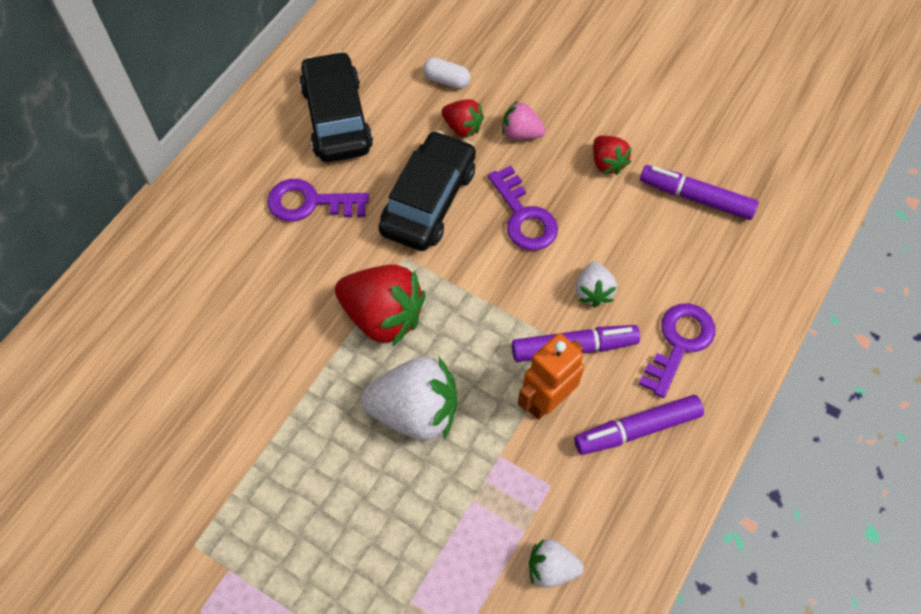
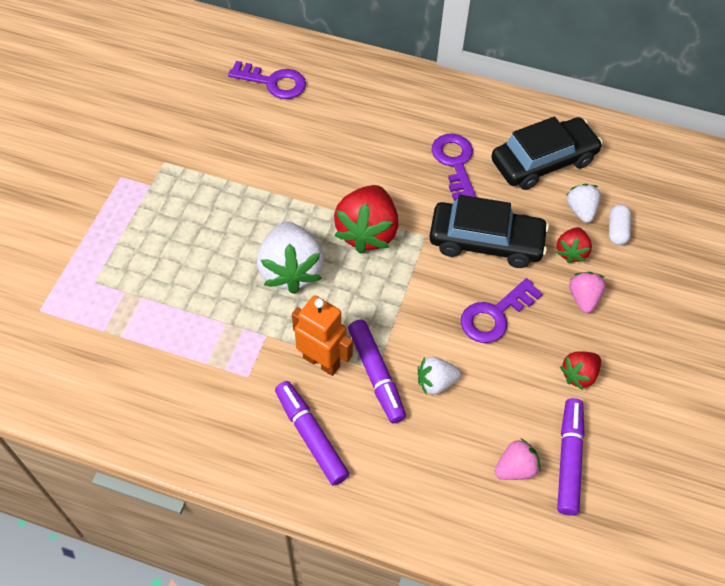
camera: 75 degrees right, 5 degrees down
(551, 568) = (179, 387): white strawberry -> white strawberry (581, 210)
(679, 343) = (404, 461): purple key -> purple key (274, 82)
(699, 245) = (515, 468): none -> pink strawberry

